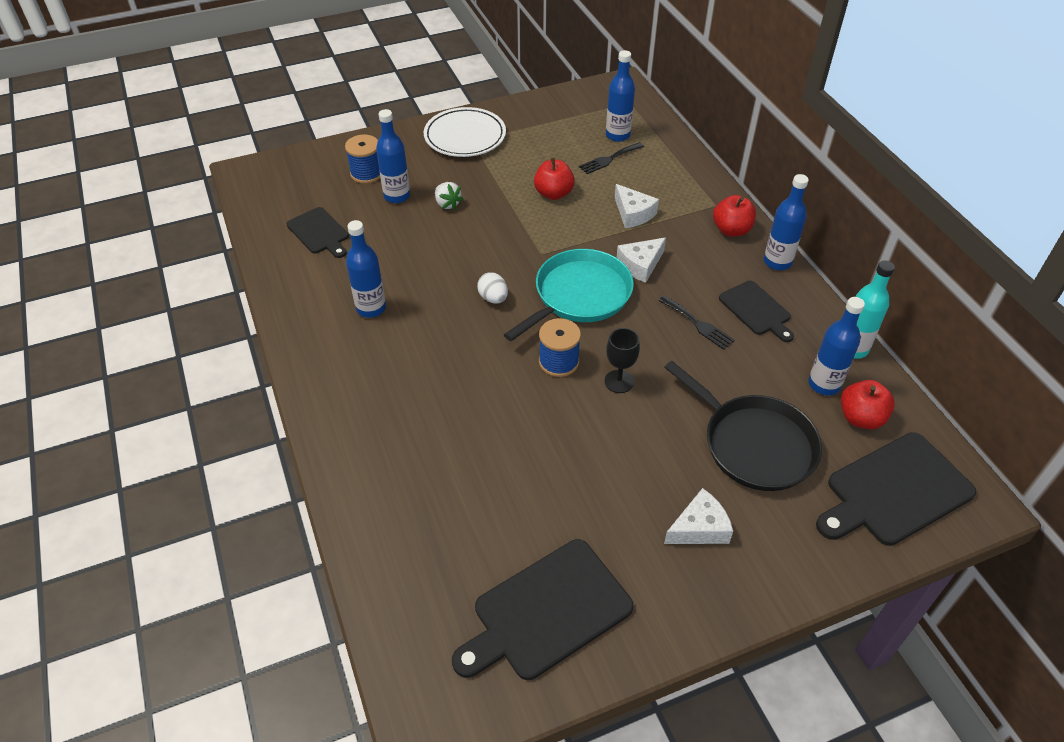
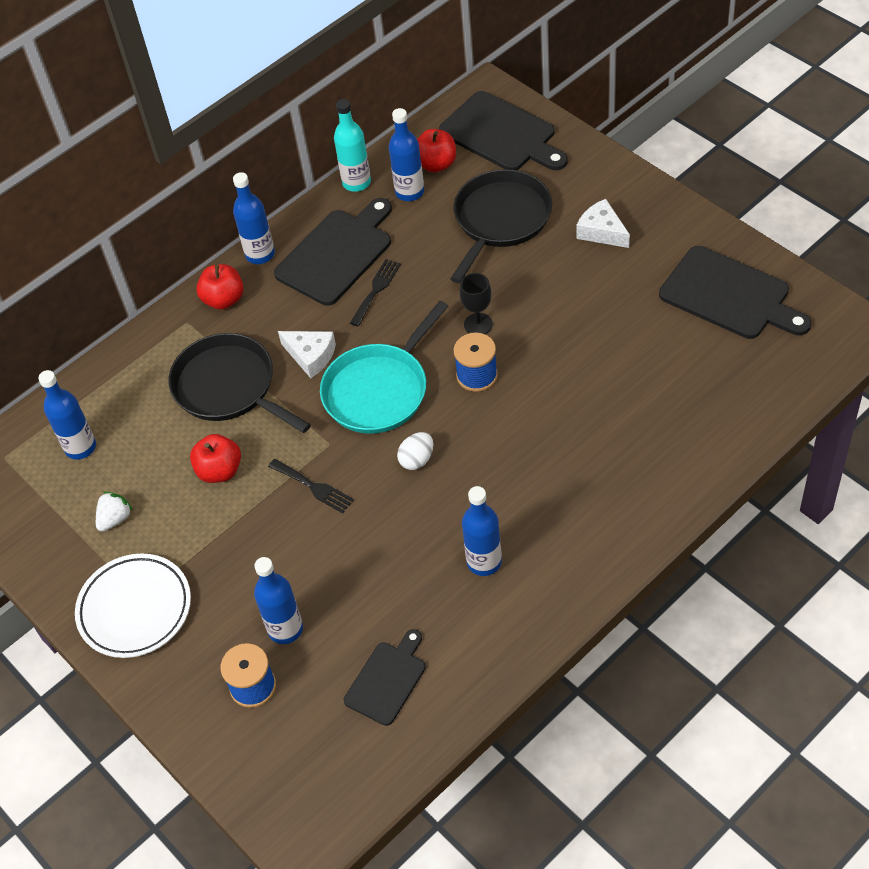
camera: 105 degrees left, 5 degrees up
(447, 204) = (280, 568): white strawberry -> white strawberry (115, 519)
(579, 295) = (379, 390): turquoise pan -> turquoise pan turned 75 degrees counterclockwise
(609, 159) = (133, 440): black fork -> black fork (313, 487)
(633, 214) = (228, 387): white cheese -> black pan
(756, 310) = (337, 254): black cutting board -> black cutting board, size x1.67

